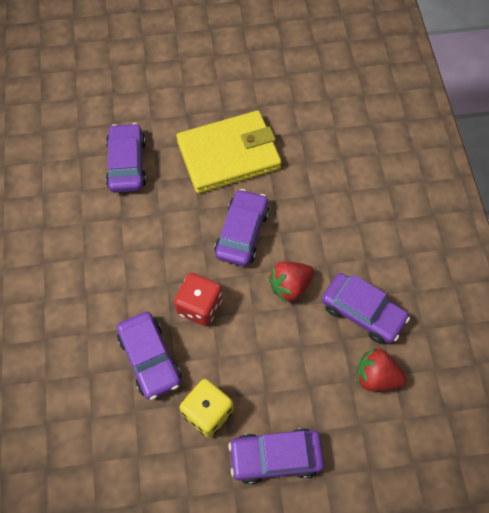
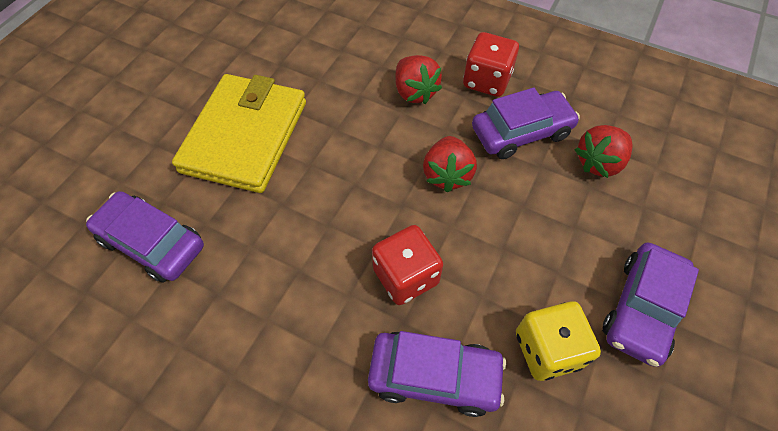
camera: 55 degrees left, 5 degrees down
(242, 233) = (349, 180): purple car -> none
(343, 225) = (415, 92): none -> red strawberry
(392, 264) = (486, 81): none -> red dice

